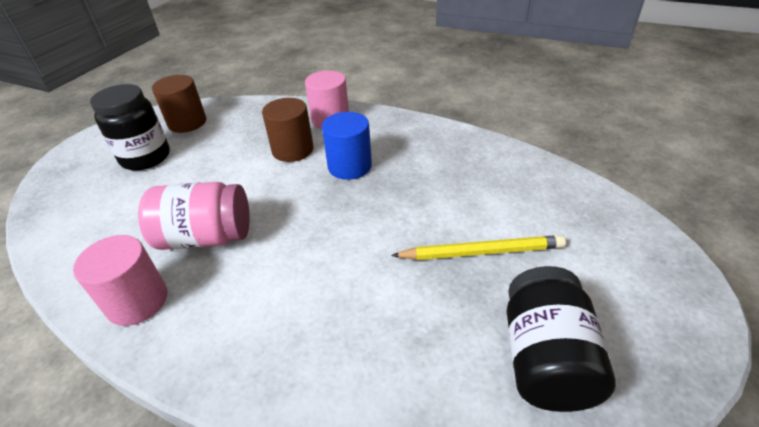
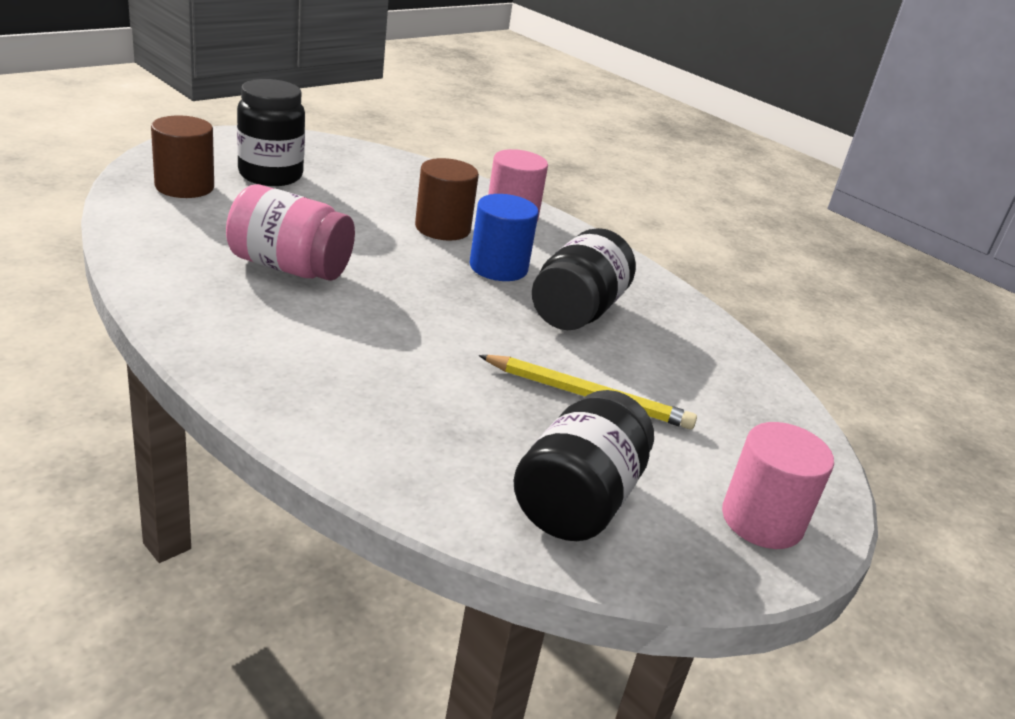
camera: 15 degrees right, 10 degrees down
(137, 301) = (188, 290): pink cylinder -> pink cylinder (762, 520)
(187, 123) = (338, 159): brown cylinder -> brown cylinder (184, 187)
(422, 179) = (577, 311): none -> black jar

